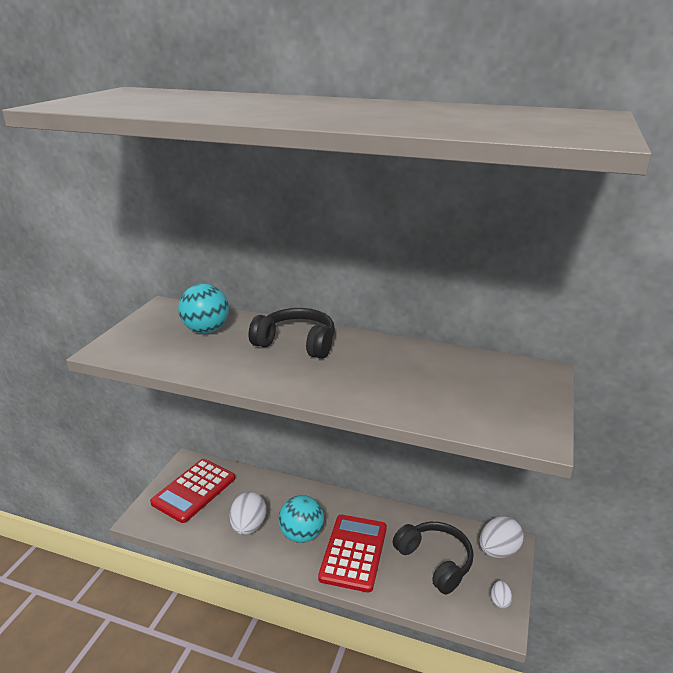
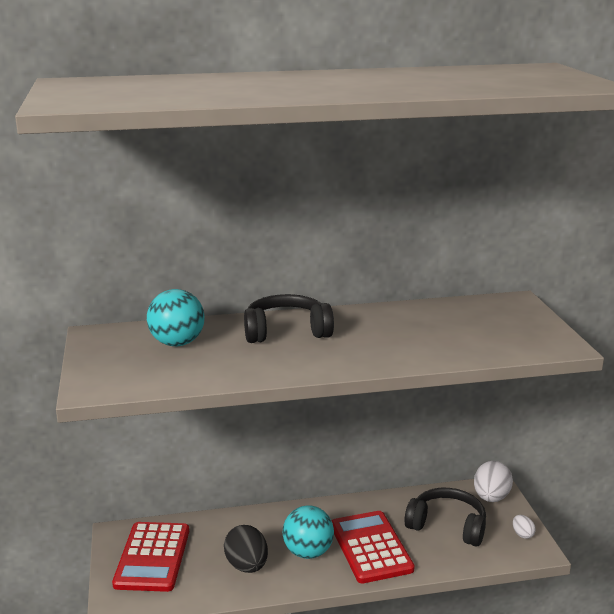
camera: 30 degrees left, 5 degrees down
(248, 526) = (247, 566): white egg -> black egg

